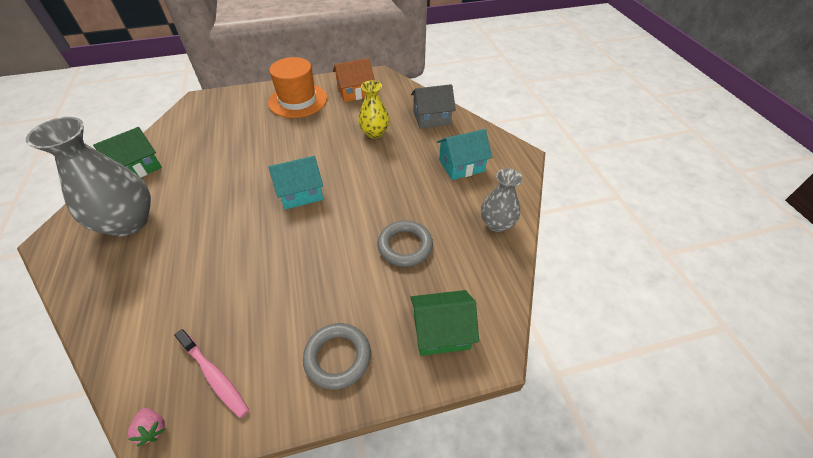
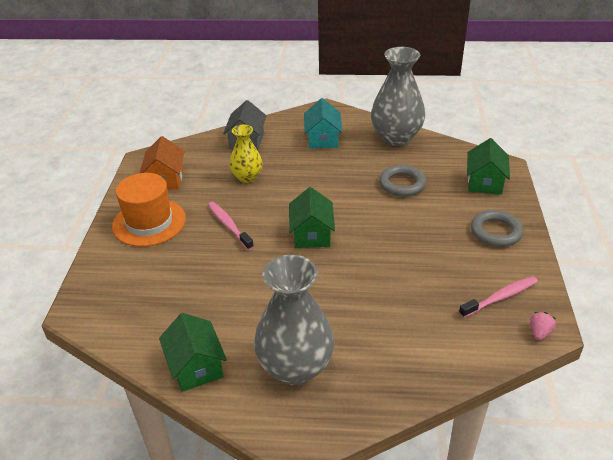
camera: 70 degrees left, 10 degrees down
(152, 429) = (539, 332): pink strawberry -> pink strawberry turned 45 degrees counterclockwise
(301, 193) = (311, 234): turquoise house -> green house
(303, 140) = (229, 225): none -> pink toothbrush
(496, 224) = (396, 137): grey vase -> grey vase, size x1.74

